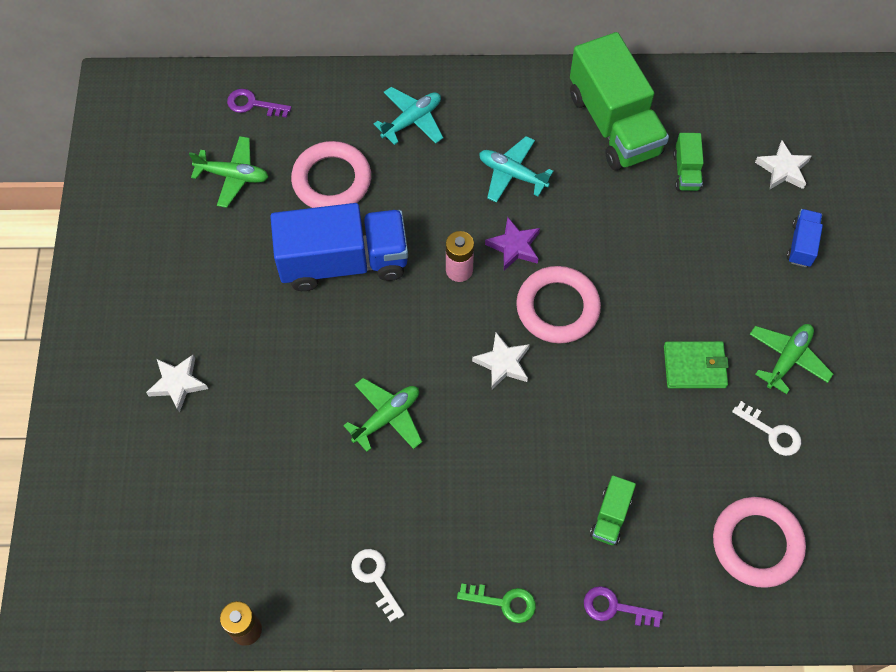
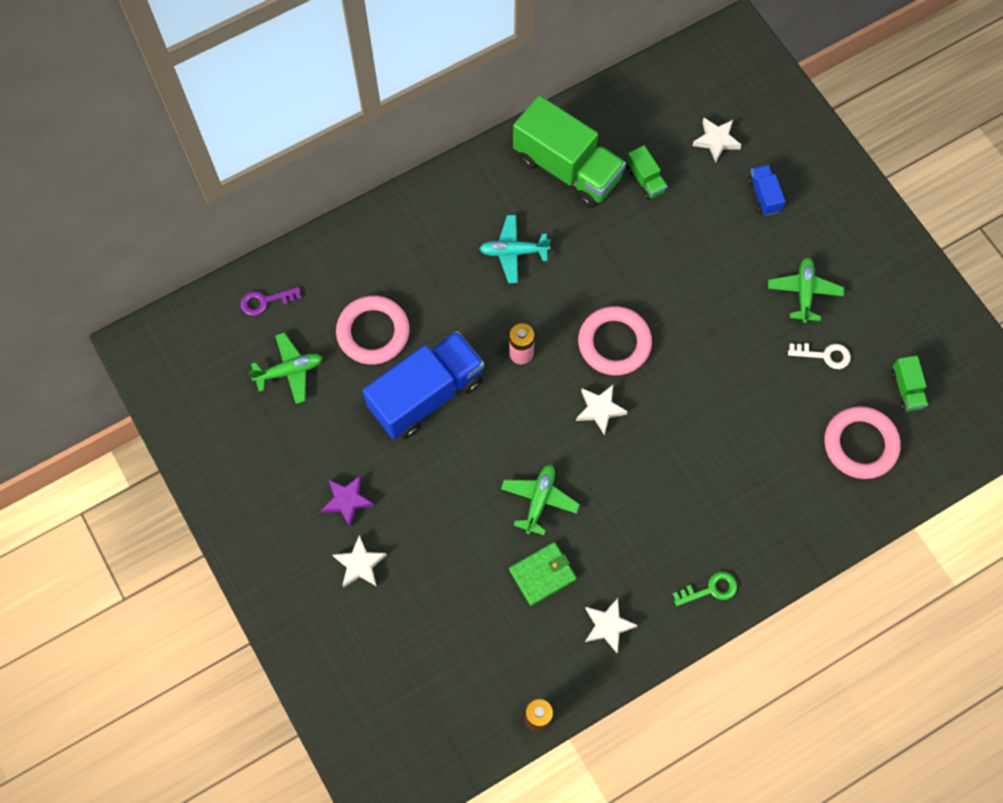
camera: 30 degrees left, 5 degrees up
(375, 578) = (608, 626): white key -> white star
(412, 120) = (405, 248): turquoise plane -> none
(514, 246) = (551, 311): purple star -> purple star (347, 501)
(610, 516) = (748, 482): green truck -> green truck (906, 389)
(615, 607) = (790, 548): purple key -> none
(694, 366) = (741, 335): green wallet -> green wallet (542, 574)

